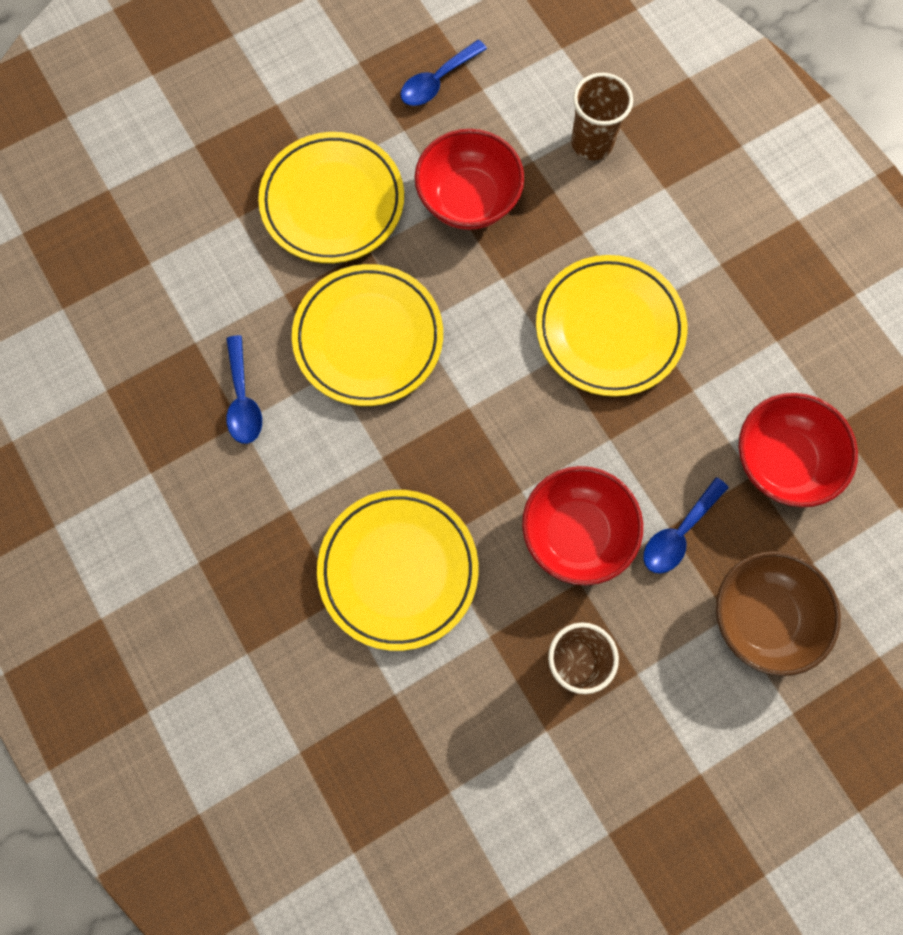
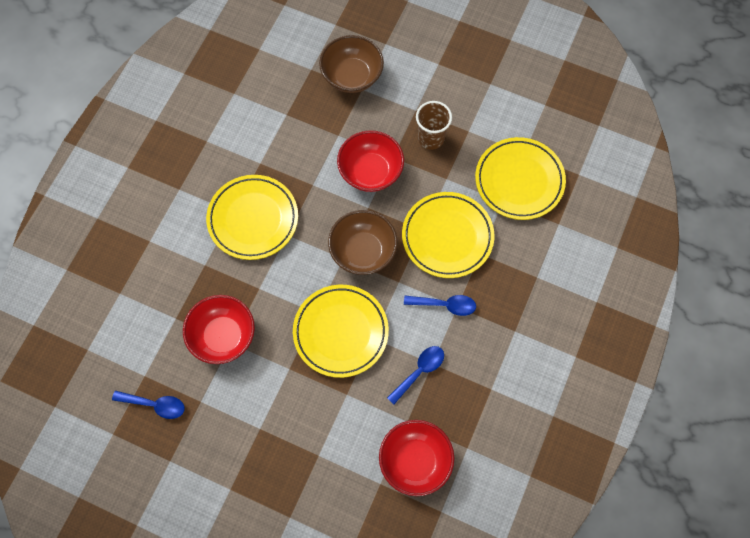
camera: 125 degrees left, 5 degrees down
(332, 202) = (273, 408): yellow plate -> yellow plate (519, 181)
(460, 440) = (363, 251): none -> brown bowl
(592, 143) = (144, 294): brown cup -> none
(678, 533) = (338, 129): blue spoon -> blue spoon (445, 305)
(782, 461) = (270, 106): red bowl -> red bowl (415, 461)

